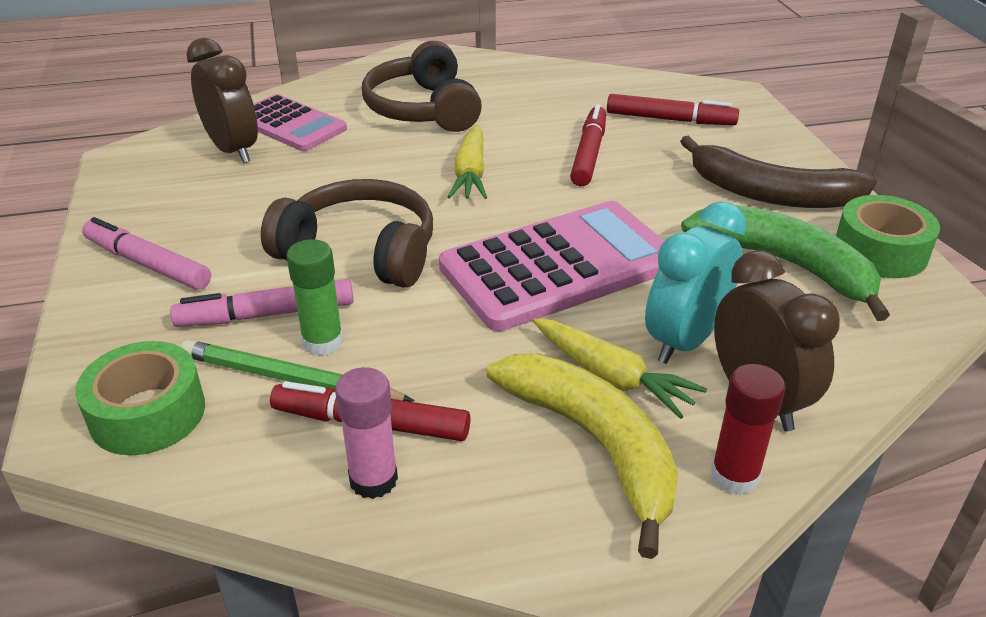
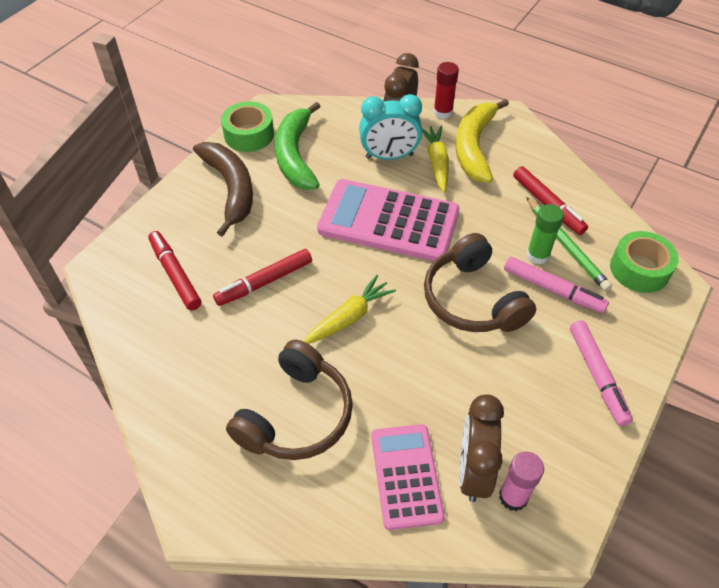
camera: 135 degrees left, 15 degrees up
(373, 480) = (564, 185): pink glue stick -> pink glue stick (513, 497)

